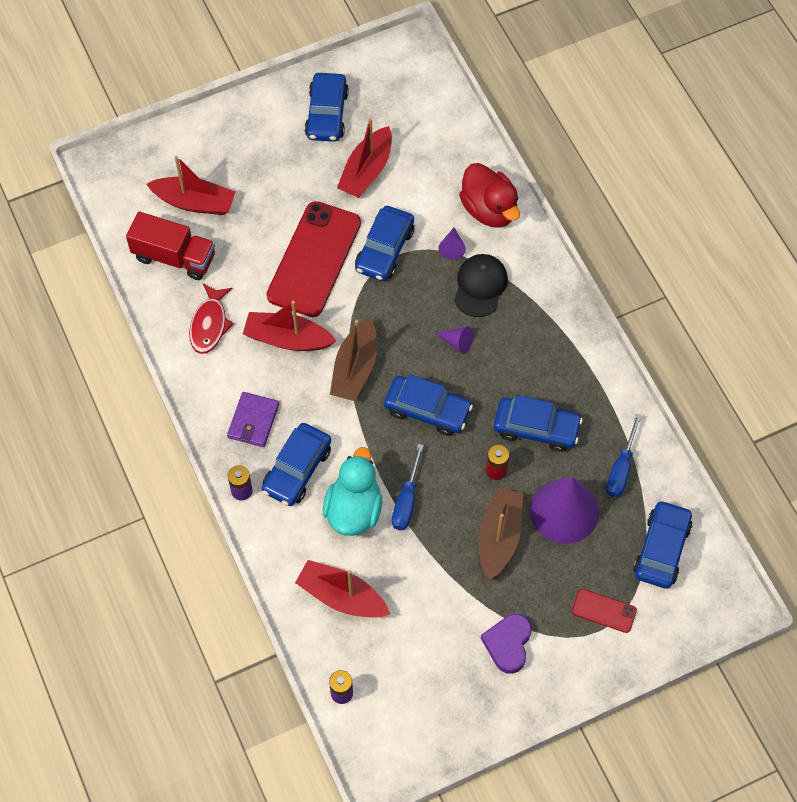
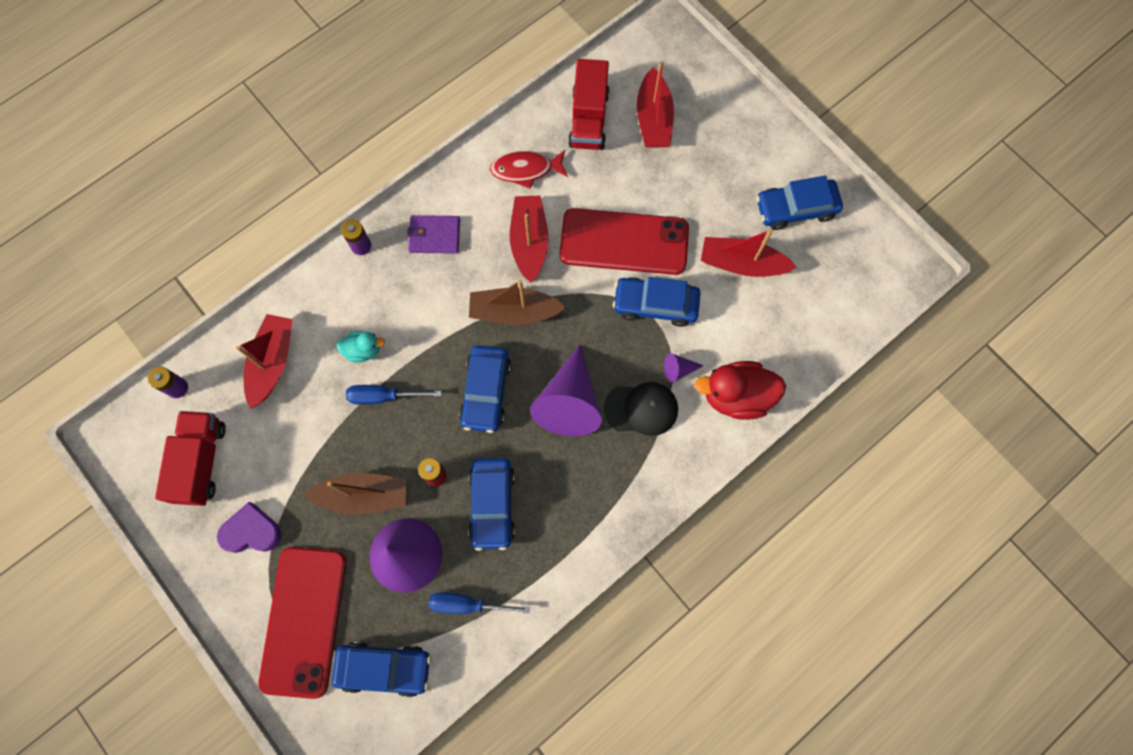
camera: 75 degrees right, 10 degrees up
(297, 469) = (393, 288): blue car -> none
(354, 509) = (363, 350): turquoise duck -> turquoise duck, size x0.55
(426, 681) = (201, 462): none -> red truck
(457, 342) = (569, 402): purple cone -> purple cone, size x2.37
(489, 209) = (736, 396): red duck -> red duck turned 45 degrees clockwise
(604, 611) = (304, 621): red phone -> red phone, size x2.22

